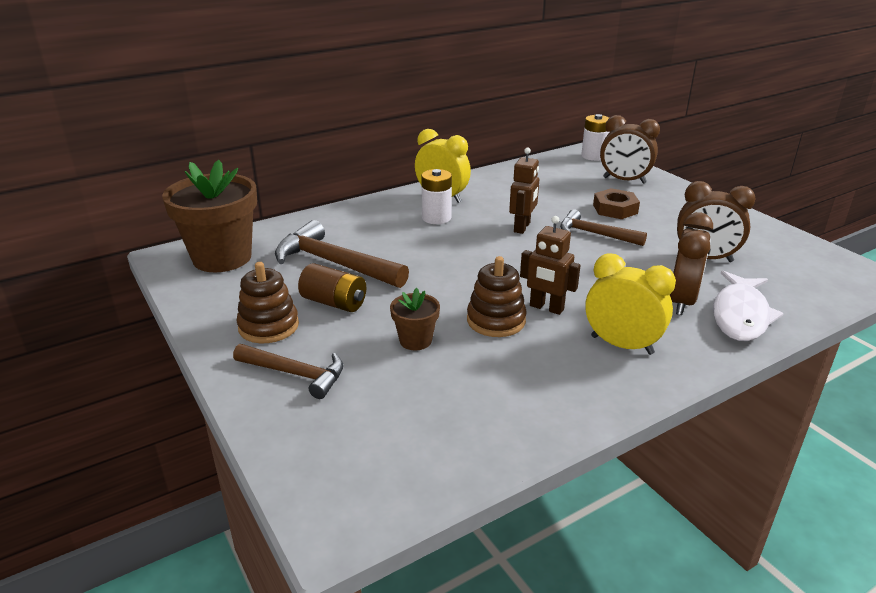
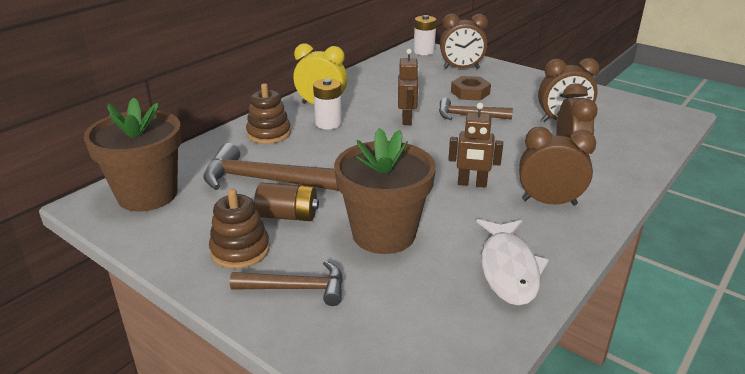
camera: 20 degrees left, 0 degrees up
(415, 340) = (384, 234): brown flower pot -> brown flower pot, size x2.12
(496, 320) = (439, 202): brown stacking toy -> brown stacking toy (269, 134)
(621, 345) = (549, 202): yellow clock -> brown clock
(740, 315) = (616, 161): white fish -> white fish (508, 269)

